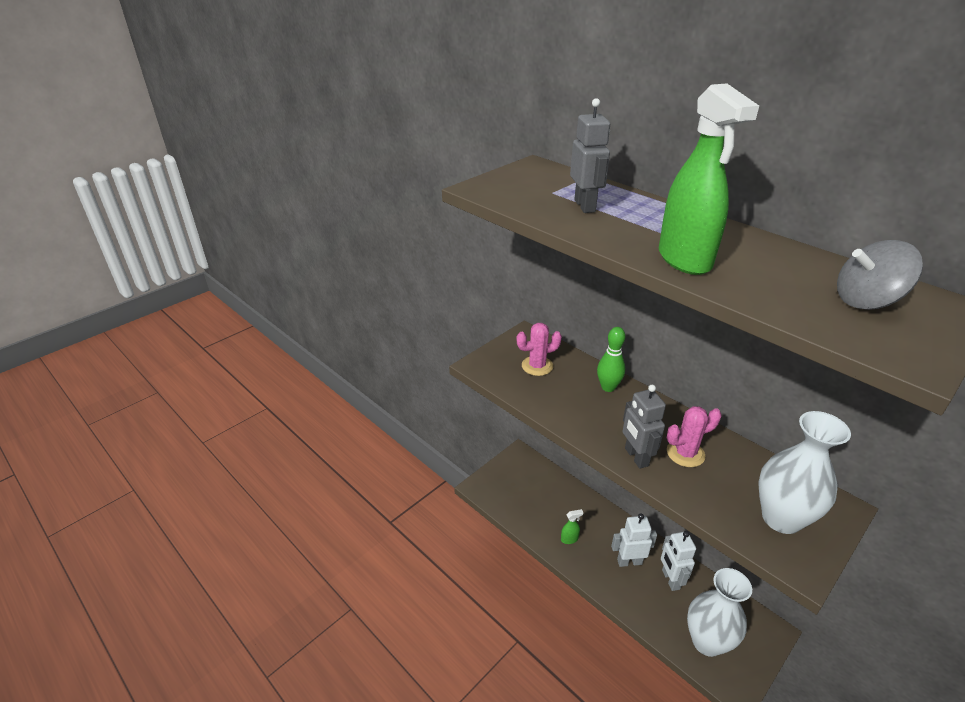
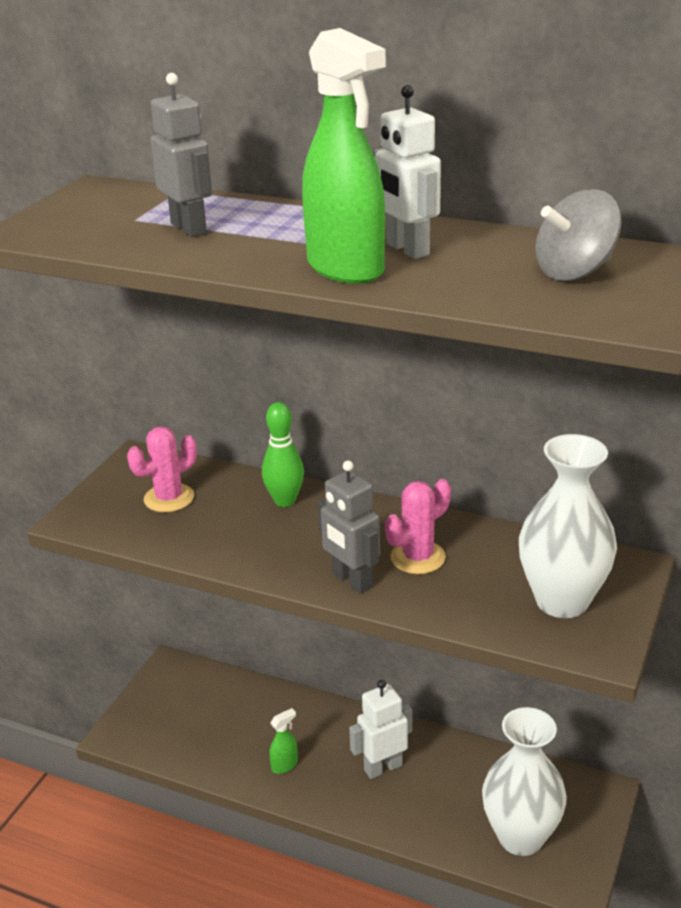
camera: 20 degrees left, 5 degrees down
(670, 579) = (448, 772): white robot -> white robot (407, 249)

